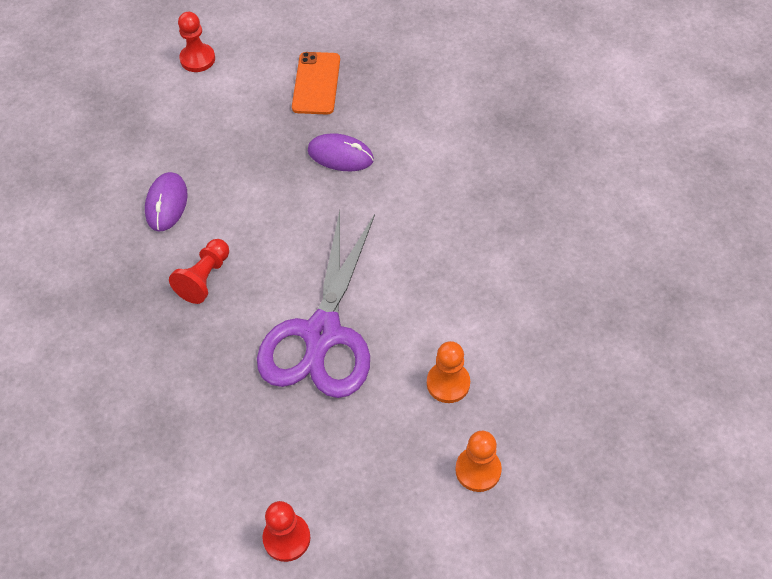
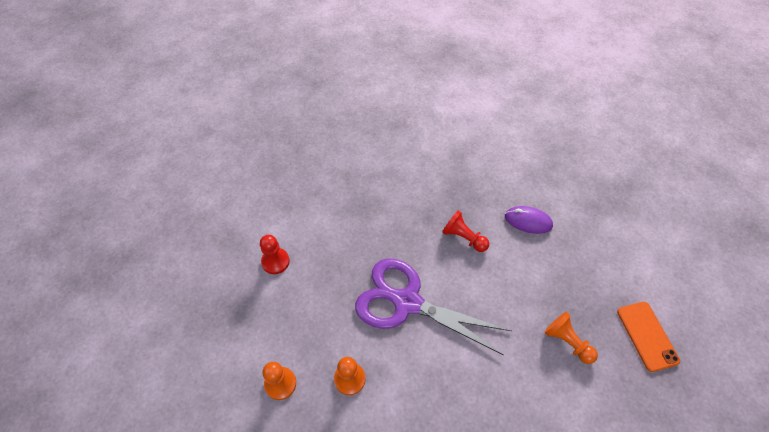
camera: 100 degrees right, 0 degrees up
(197, 59) = (669, 252): red pawn -> none
(316, 83) = (647, 336): orange phone -> orange phone turned 60 degrees clockwise
(340, 155) = (567, 341): purple mouse -> orange pawn

